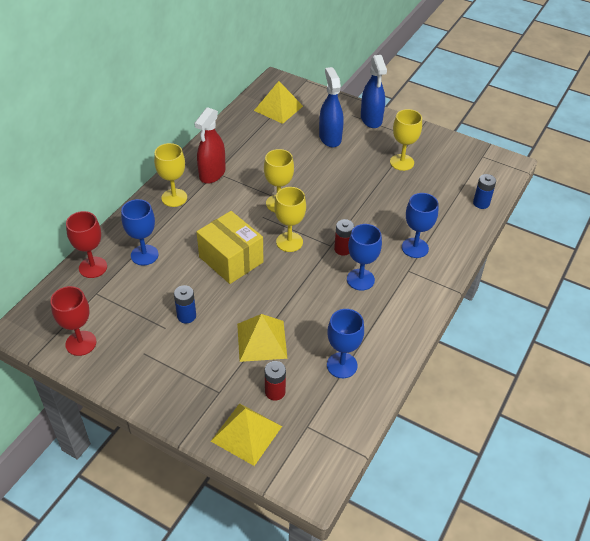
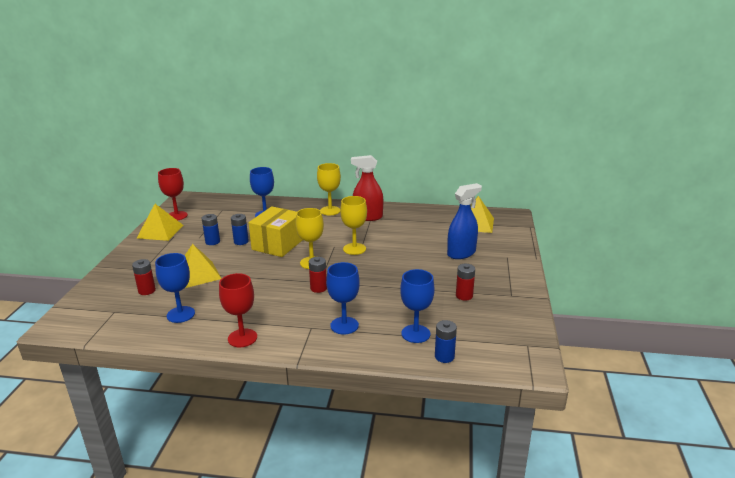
camera: 70 degrees right, 20 degrees down
(93, 267) = (245, 203): red goblet -> red goblet (242, 338)
(203, 290) = (241, 241): none -> blue battery
(246, 433) = (105, 288): yellow pyramid -> yellow pyramid (160, 231)
(360, 279) = (285, 304): blue goblet -> blue goblet (415, 334)
(371, 119) = (512, 267): blue spray bottle -> none
(402, 162) = (464, 296): yellow goblet -> red battery

